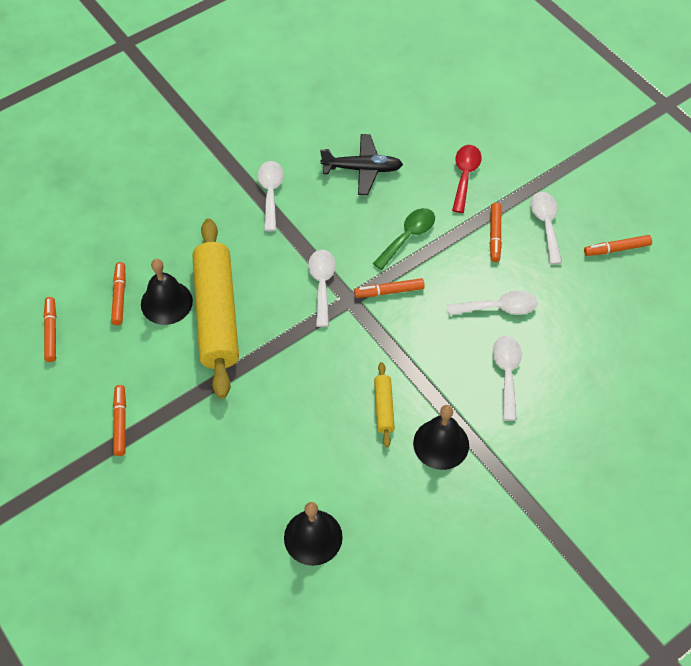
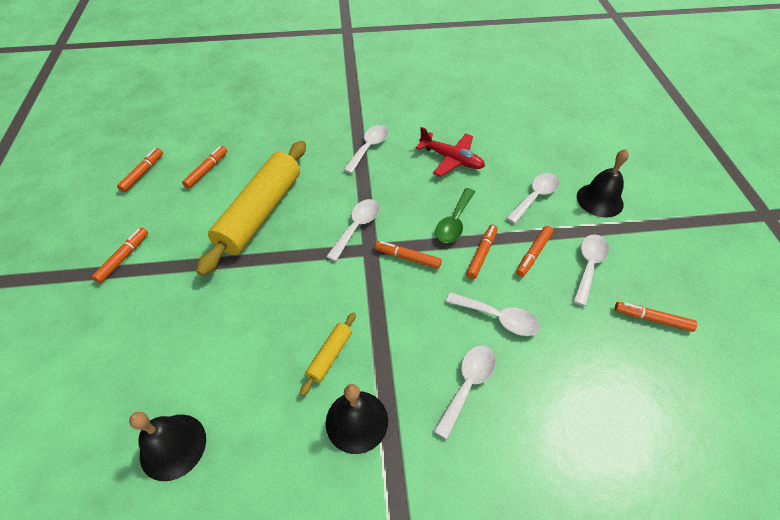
camera: 30 degrees right, 5 degrees down
(166, 302) = (233, 188): black bell -> black bell (599, 200)
(362, 169) = (451, 159): black plane -> red plane
(408, 237) = (454, 222): green spoon -> green spoon turned 135 degrees clockwise
(451, 257) = (481, 254): none -> orange marker
(465, 176) = (535, 197): red spoon -> white spoon

